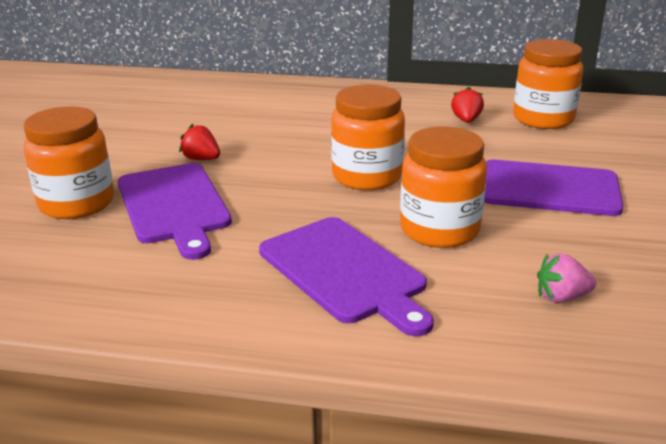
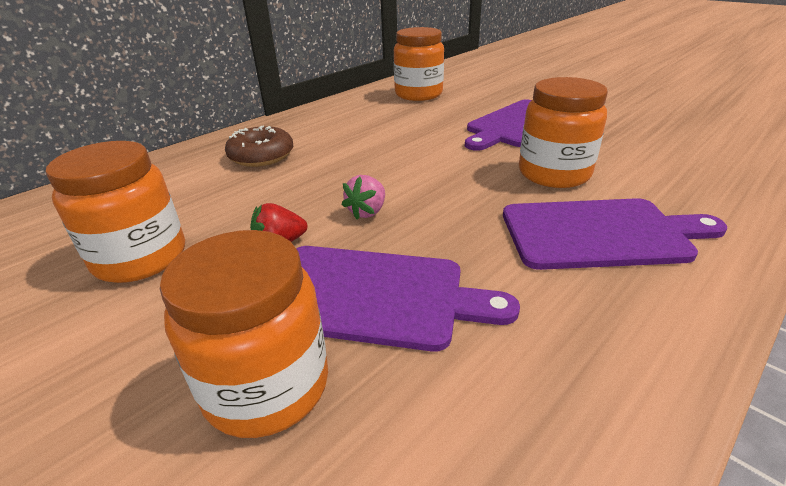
camera: 55 degrees left, 5 degrees up
(311, 108) = (261, 156): none -> brown donut
(367, 176) = (432, 173): orange jar -> orange jar (140, 258)
(466, 120) = (385, 113): red strawberry -> none
(561, 297) = (680, 165): pink strawberry -> pink strawberry (367, 212)

